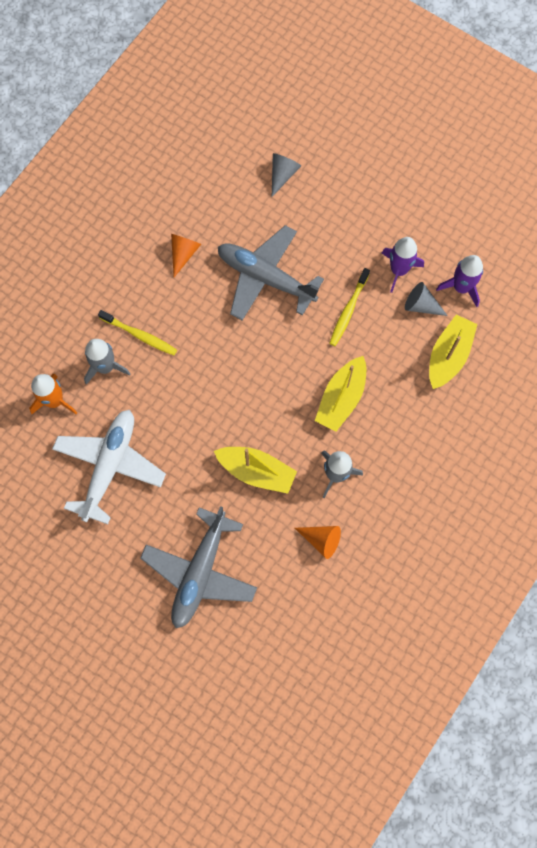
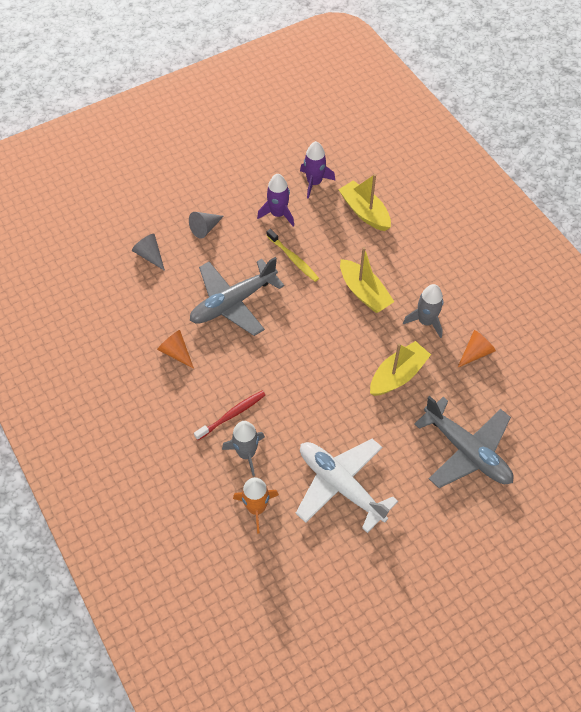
camera: 65 degrees left, 15 degrees down
(139, 335) = (231, 415): yellow toothbrush -> red toothbrush
(421, 305) = (315, 212): grey cone -> grey cone (205, 228)

